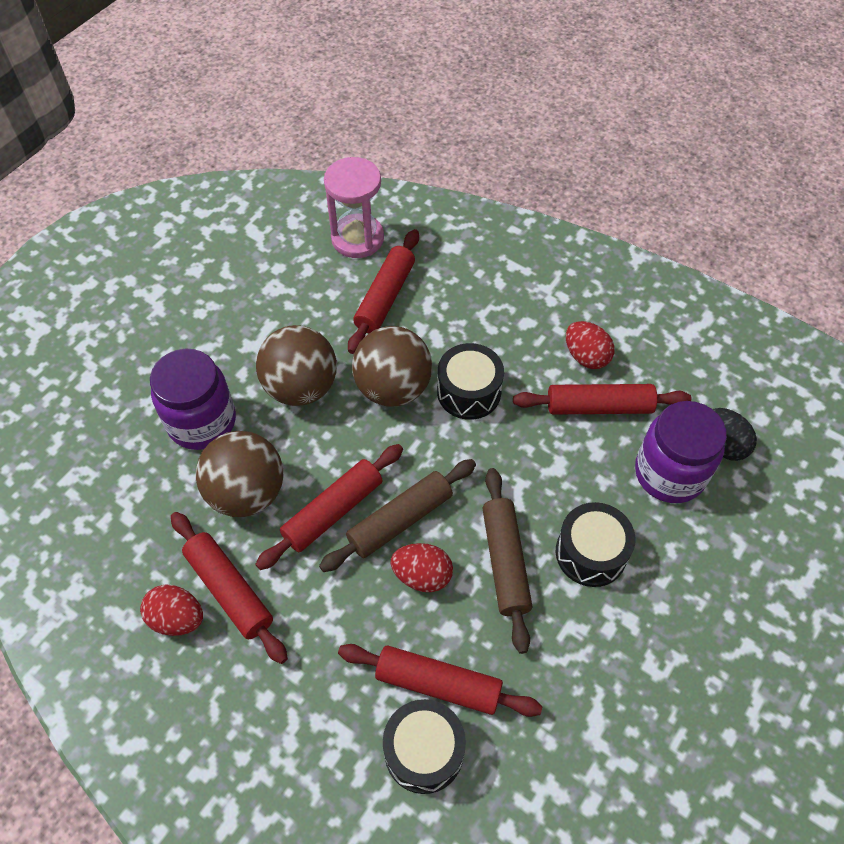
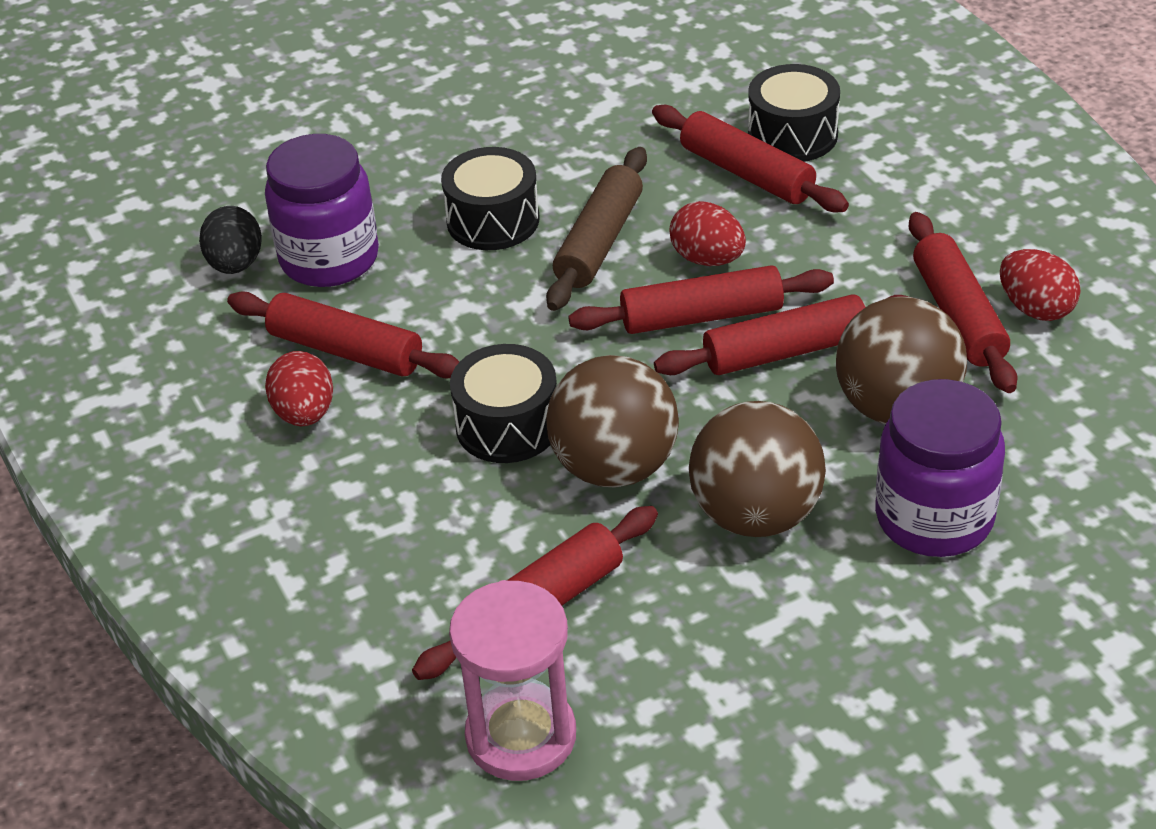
camera: 150 degrees left, 15 degrees down
(400, 520) = (701, 316): brown rolling pin -> red rolling pin

